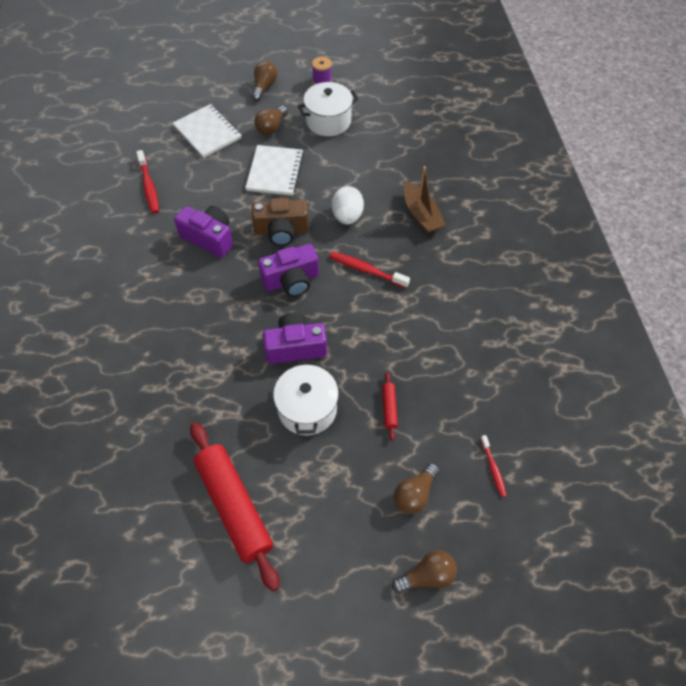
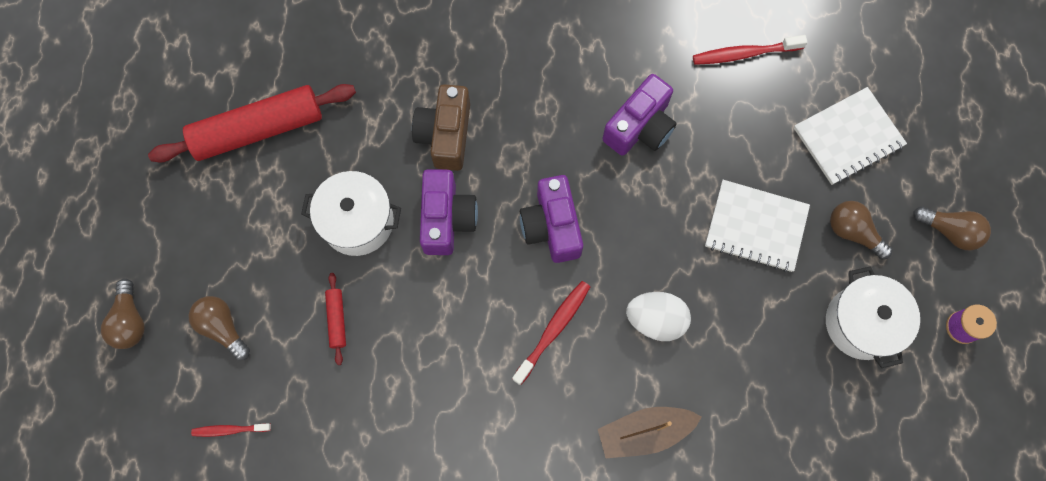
camera: 100 degrees right, 15 degrees up
(281, 231) = (640, 223): brown camera -> brown camera (445, 135)
(389, 408) = (337, 319): red rolling pin -> red rolling pin turned 75 degrees clockwise

